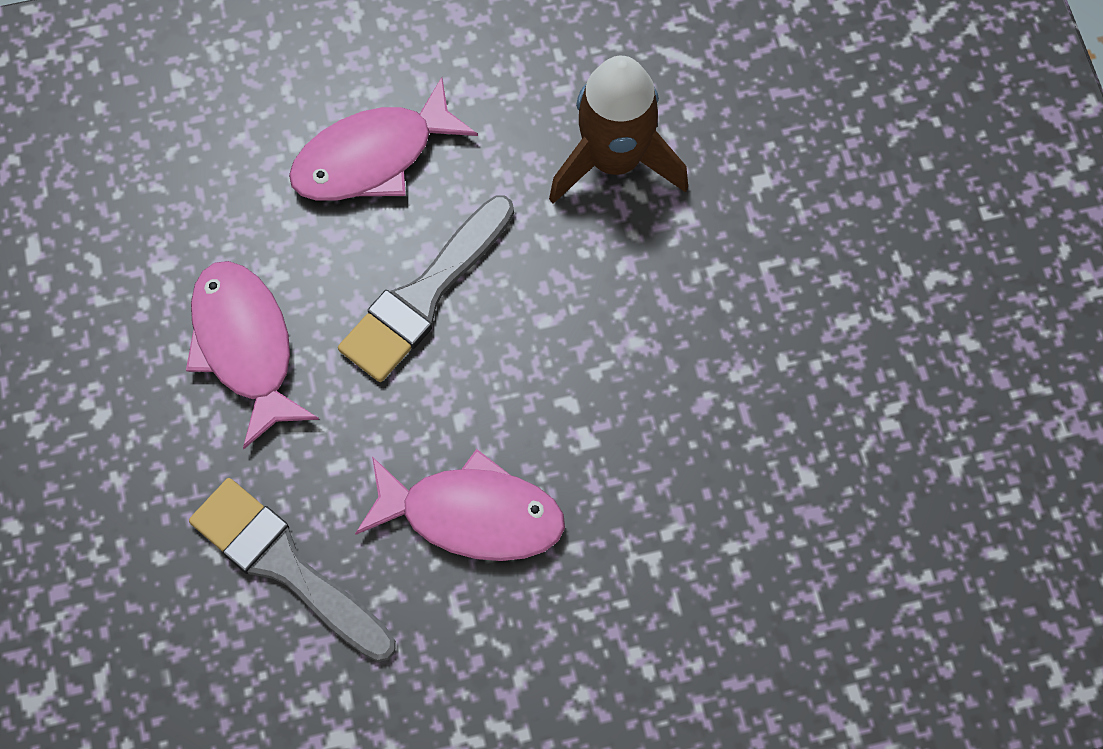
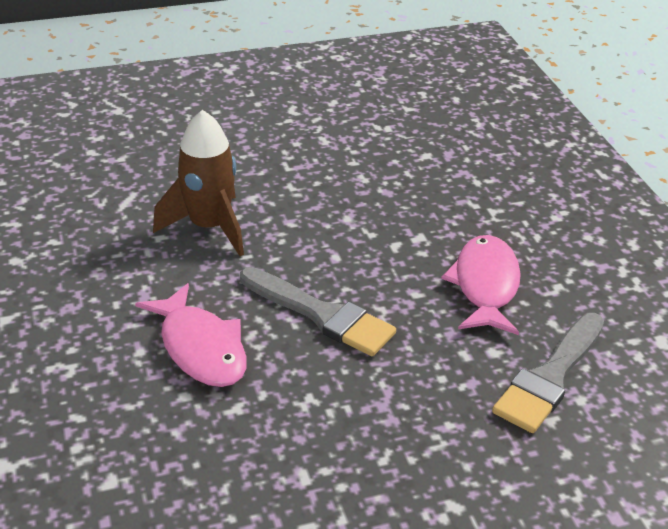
camera: 95 degrees left, 30 degrees down
(245, 346) = (375, 414): pink fish -> none

